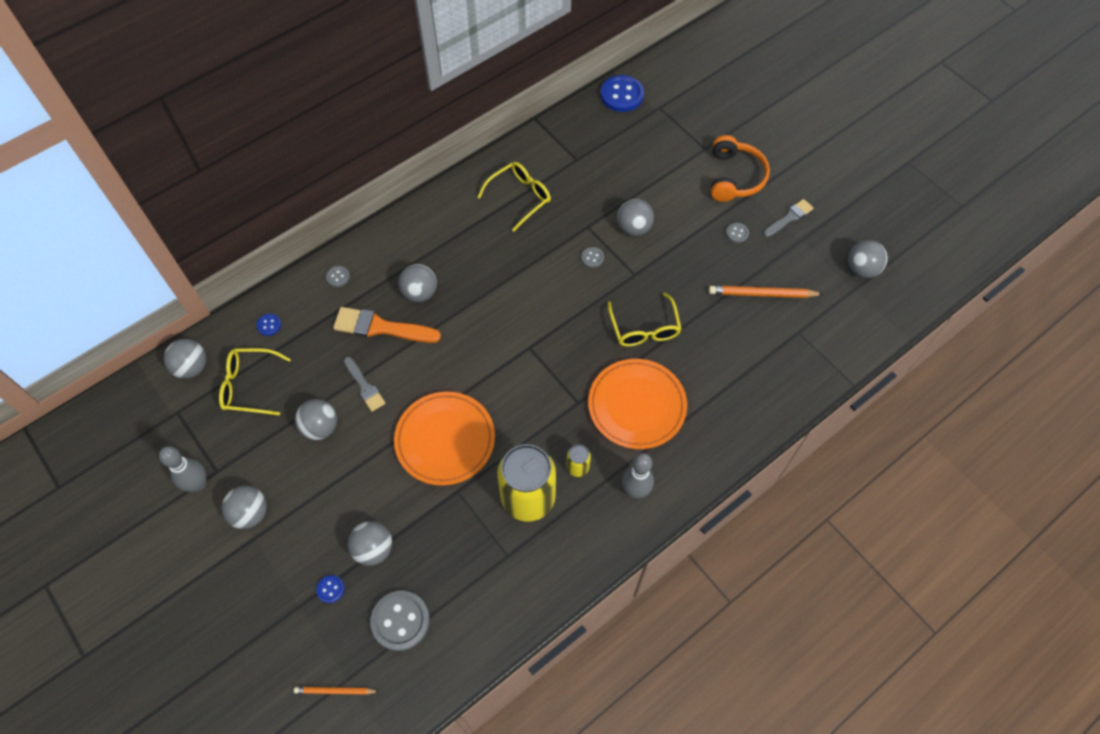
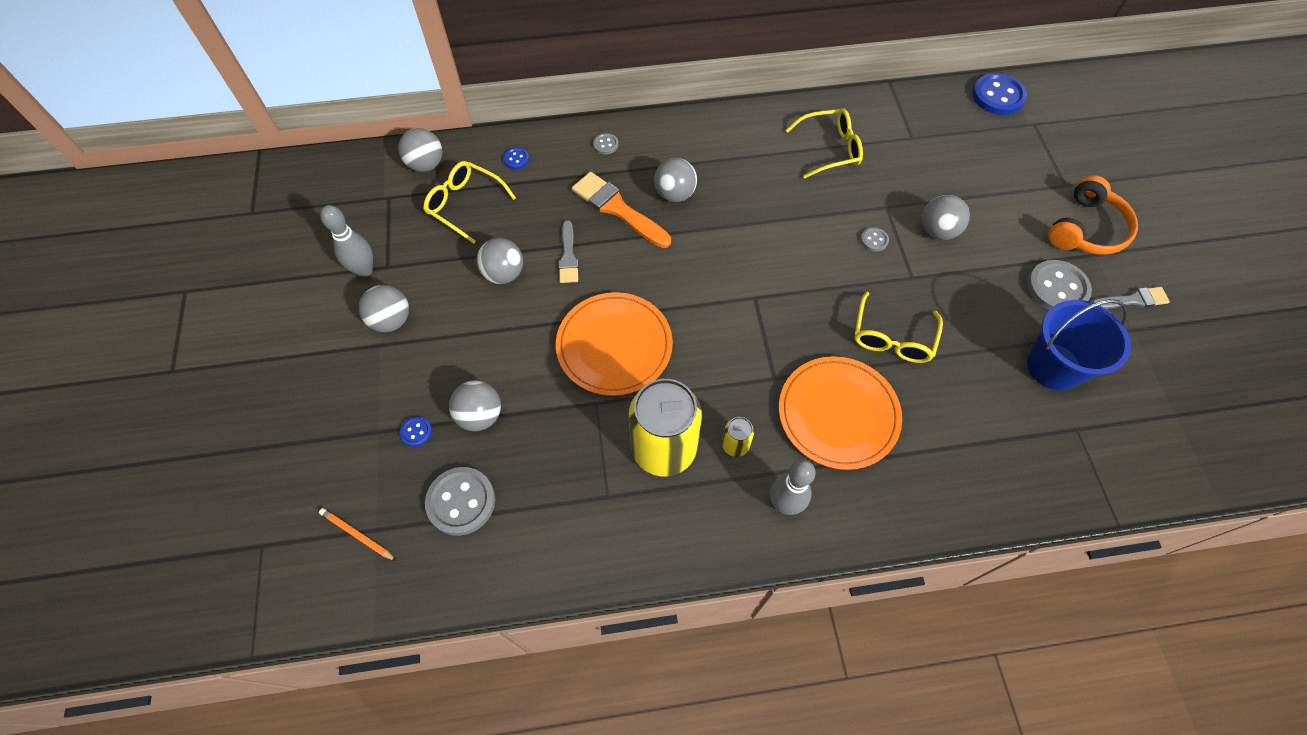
camera: 30 degrees right, 0 degrees up
(737, 233) = (1057, 288): grey button -> grey button, size x2.10
(762, 294) = (1053, 366): orange pencil -> blue bucket
(861, 269) = (1198, 397): grey ball -> none

